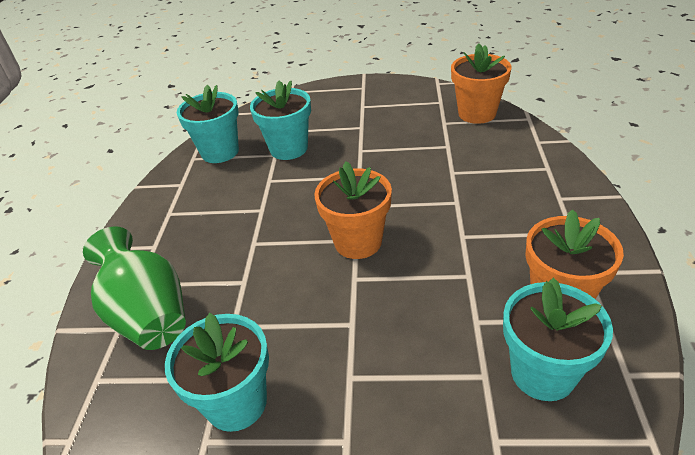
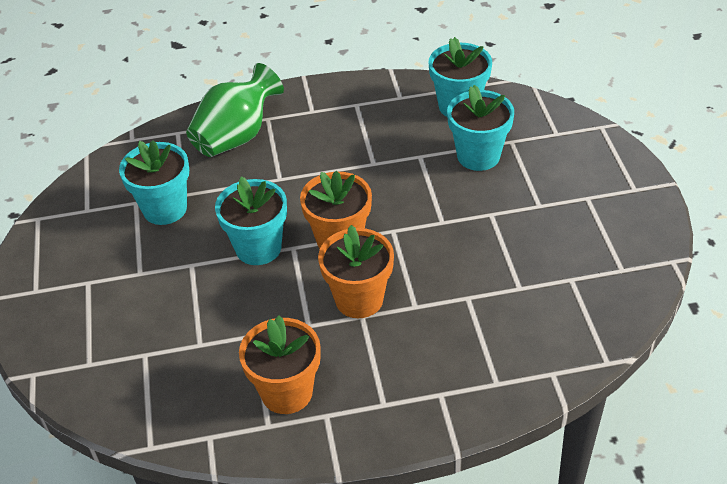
camera: 75 degrees right, 5 degrees up
(477, 113) = (602, 309): orange flower pot -> orange flower pot (359, 299)
(542, 373) = (205, 380): turquoise flower pot -> turquoise flower pot (258, 248)

